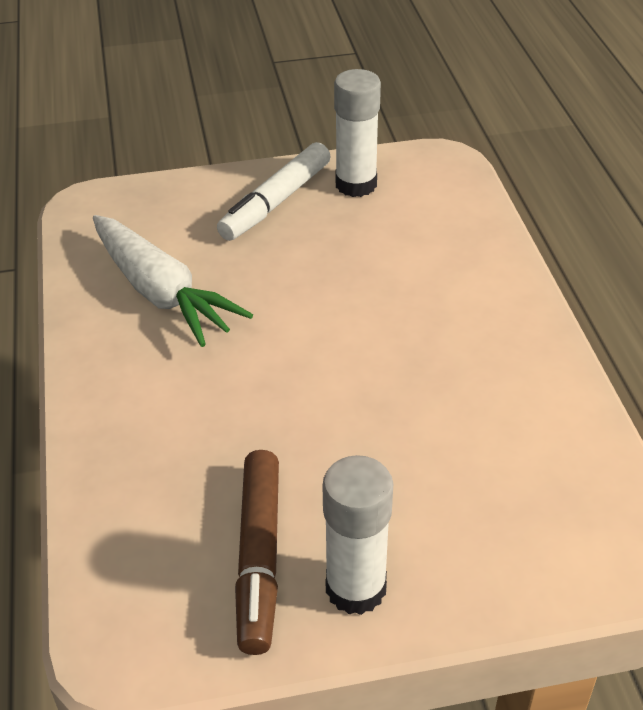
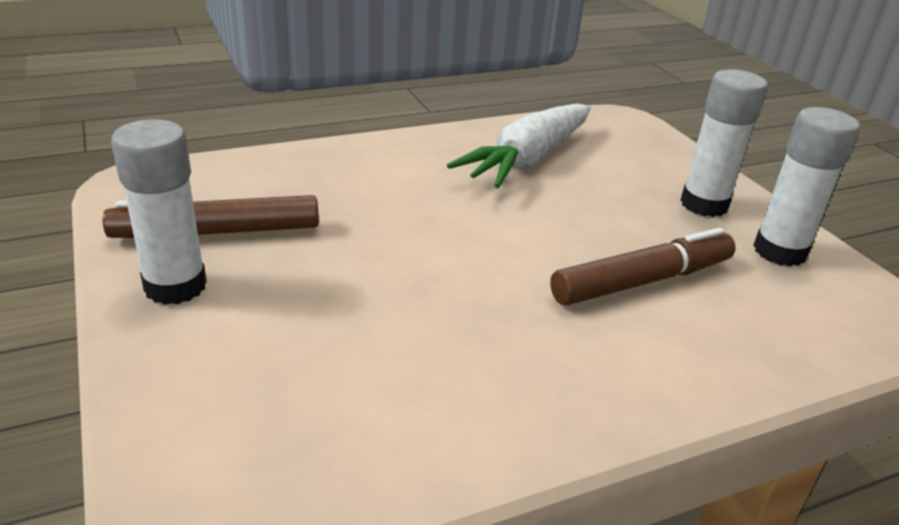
camera: 75 degrees right, 10 degrees down
(276, 201) = (704, 204): white marker -> white glue stick
(386, 270) = (641, 281): none -> brown marker

